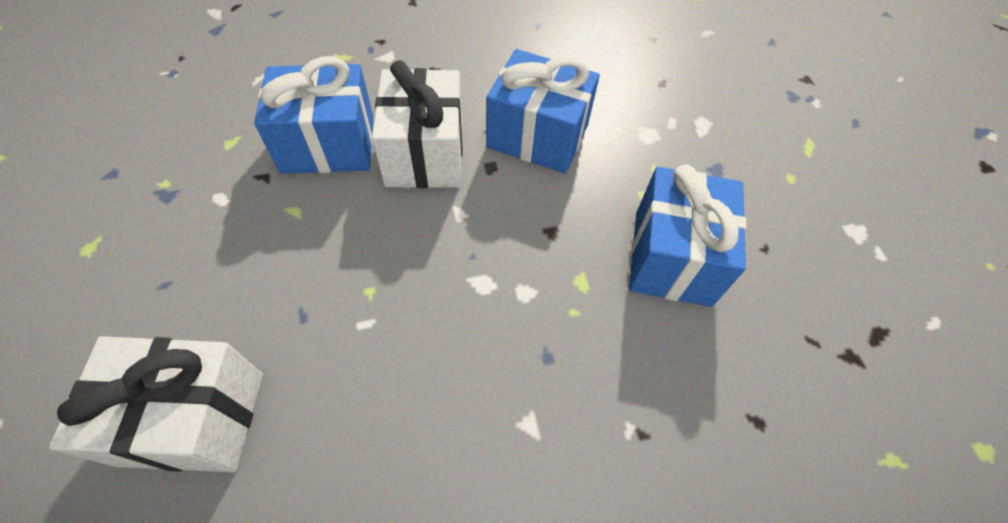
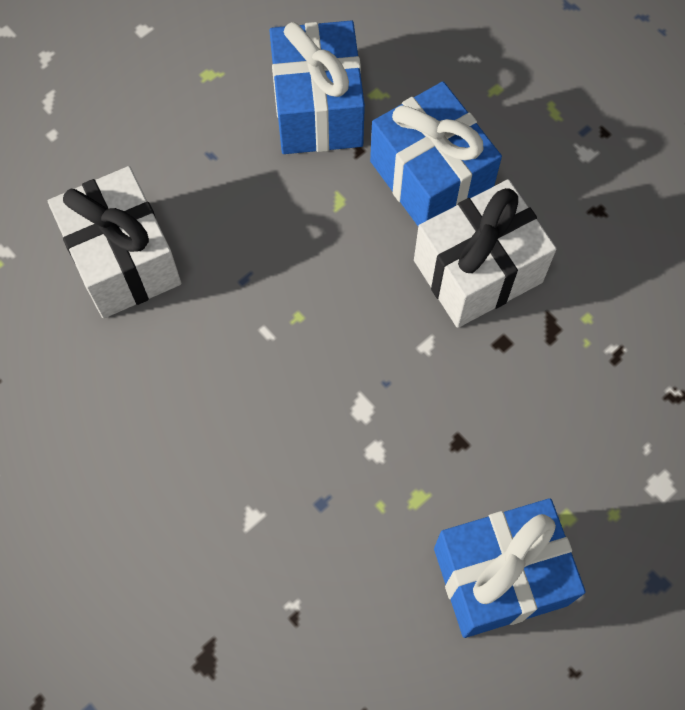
camera: 65 degrees right, 10 degrees up
(537, 136) = (576, 368): blue gift -> blue gift (318, 109)

